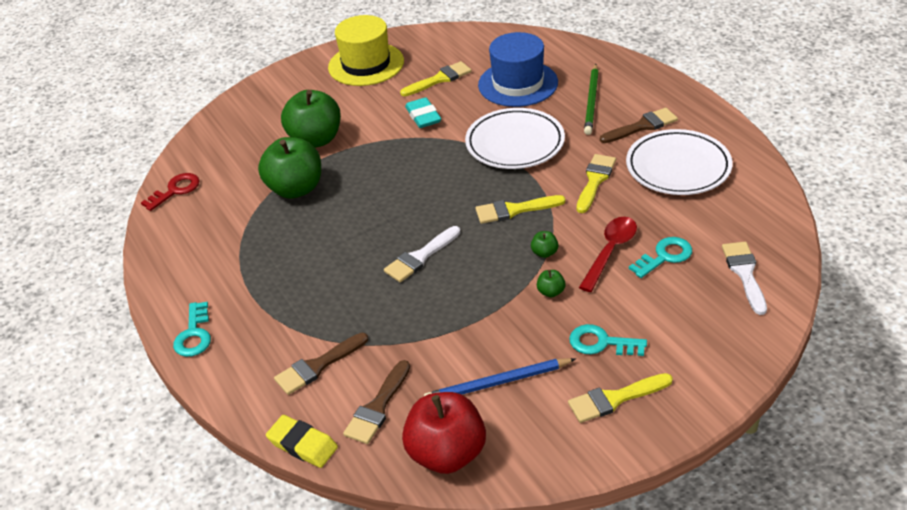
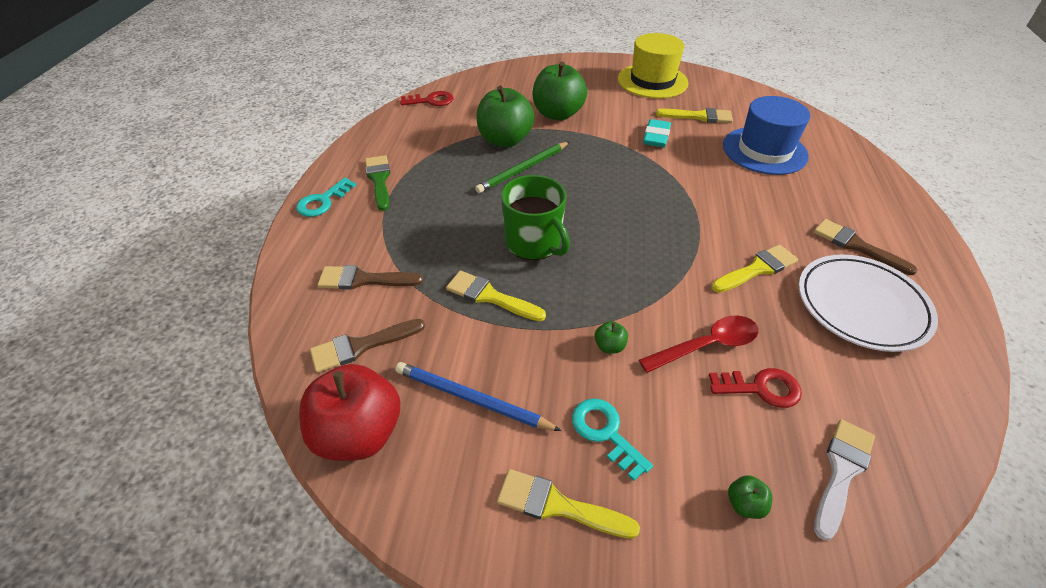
camera: 35 degrees right, 5 degrees up
(223, 287) = (379, 180): none -> green brush
(302, 445) = (279, 335): yellow eraser -> none
(420, 257) = (534, 243): white brush -> green mug
(514, 210) = (653, 251): yellow brush -> yellow brush (490, 296)
(515, 143) = (712, 196): white plate -> none
(544, 253) = (641, 306): green apple -> green apple (744, 504)
(592, 101) = (823, 198): green pencil -> green pencil (523, 169)
(642, 126) = (856, 246): brown brush -> brown brush turned 150 degrees counterclockwise
(665, 256) = (761, 388): turquoise key -> red key

